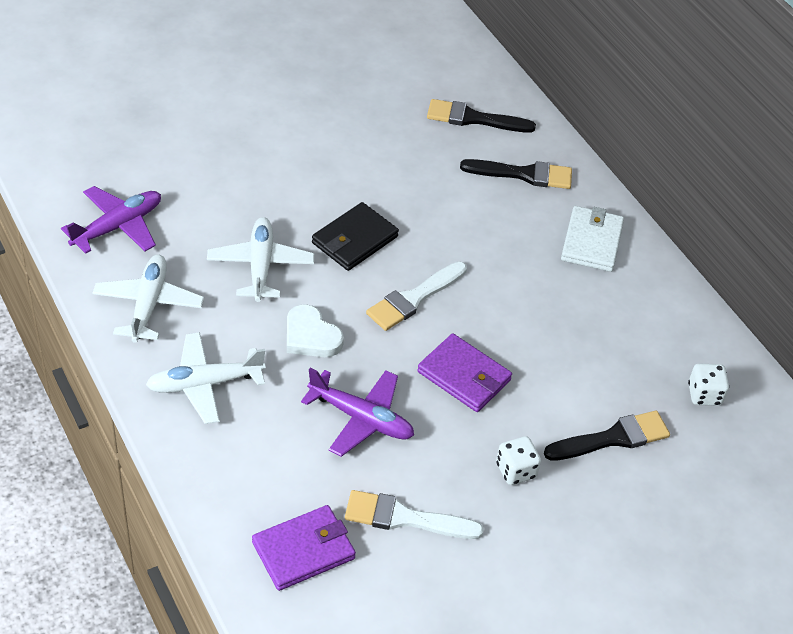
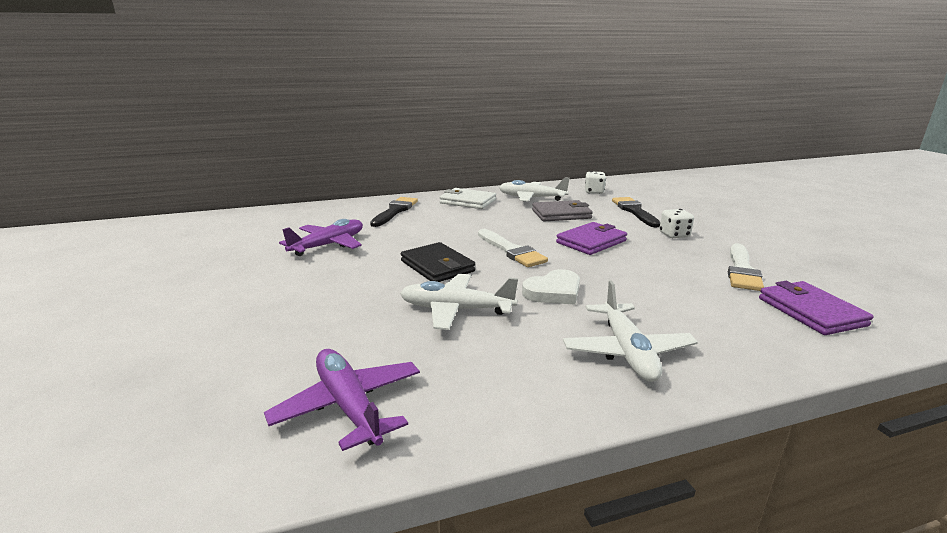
camera: 75 degrees left, 25 degrees down
(148, 304) = (502, 385): white plane -> white plane (531, 198)
(361, 418) = (646, 278): purple plane -> purple plane (329, 245)
(473, 118) = (325, 219): black brush -> none
(568, 348) = (561, 214): none -> grey wallet

